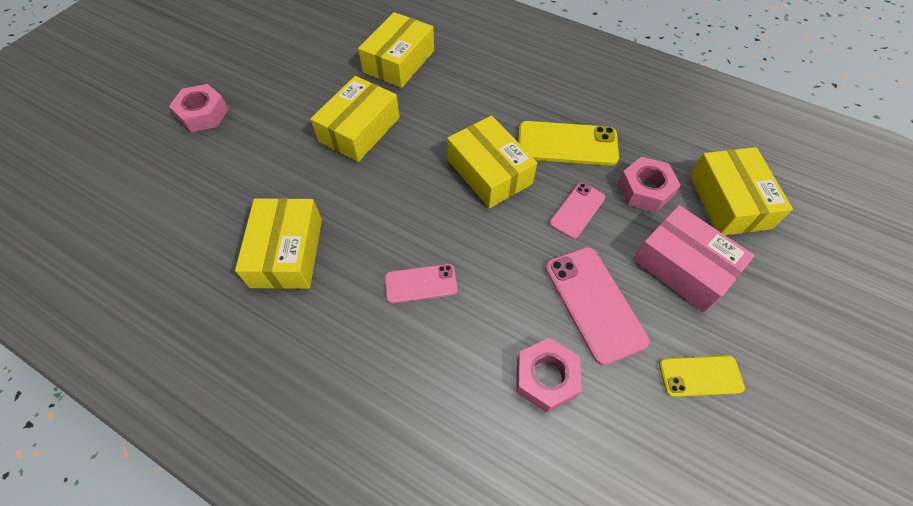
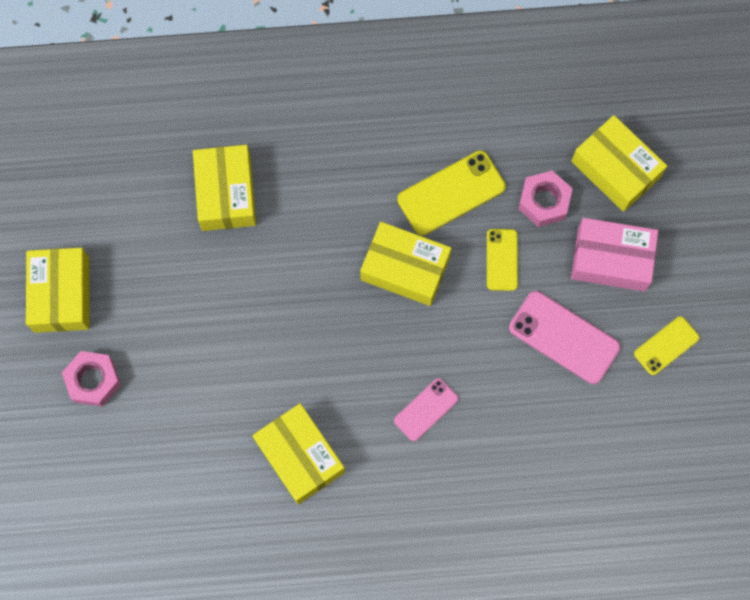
camera: 35 degrees left, 15 degrees up
(359, 129) = (256, 299): yellow box -> yellow box (61, 294)
(546, 377) = (565, 419): pink nut -> none
(577, 210) = (502, 260): pink phone -> yellow phone

